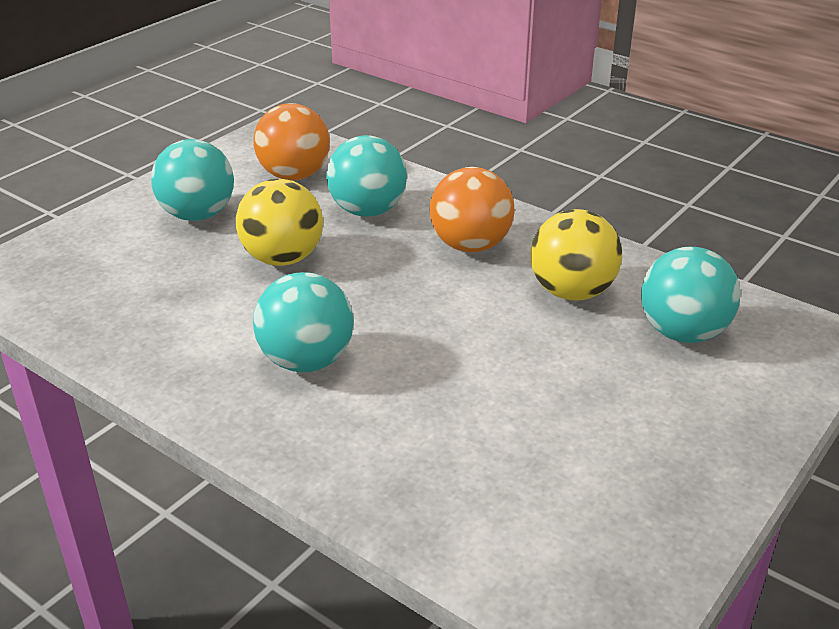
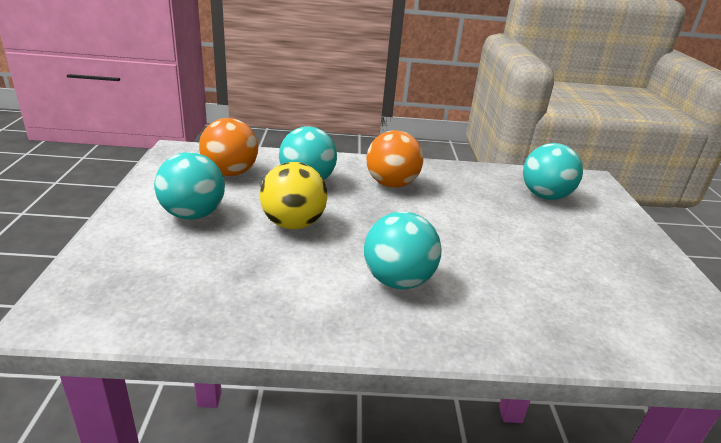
camera: 40 degrees left, 5 degrees down
(571, 292) = (473, 193): yellow ball -> none

